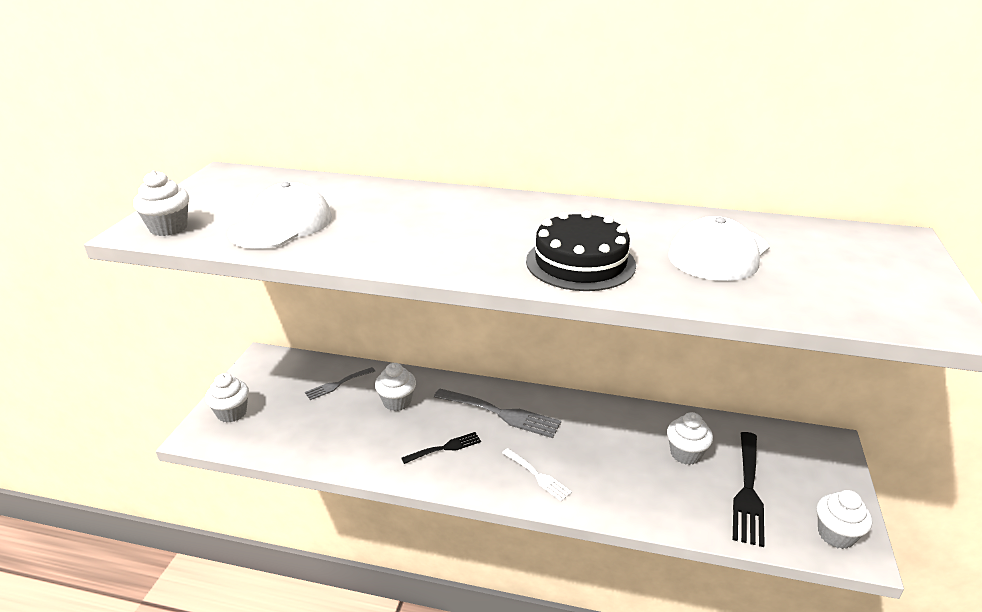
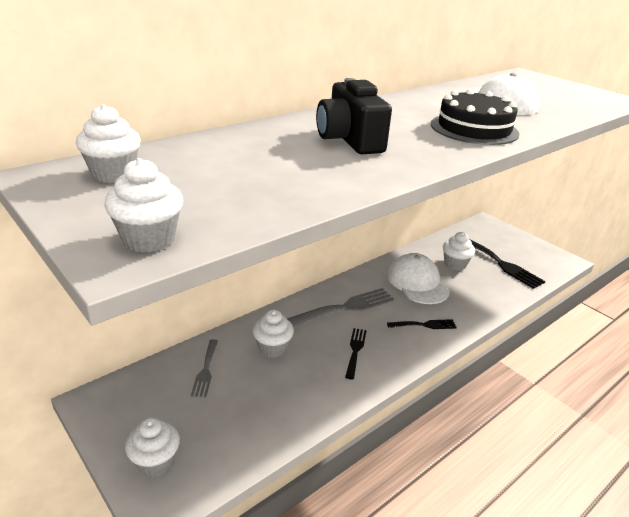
camera: 55 degrees left, 0 degrees up
(281, 225) = (250, 187): white cap -> white cap (417, 283)
(438, 223) = (349, 140): none -> black camera
(538, 476) = (424, 325): white fork -> black fork
(836, 535) = (550, 259): white cupcake -> white cupcake (113, 174)

